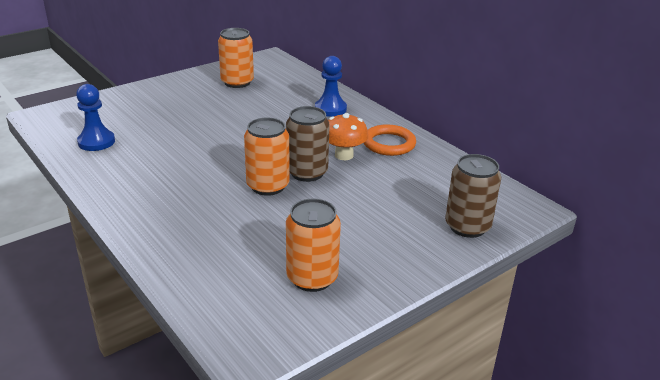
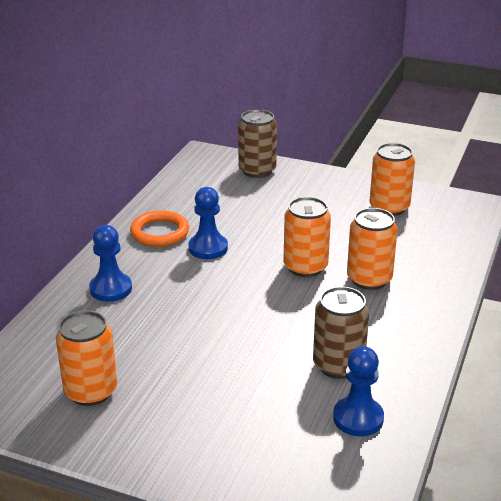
camera: 120 degrees left, 0 degrees up
(214, 208) = (369, 279): none -> orange can
(307, 172) = (260, 256): brown can -> brown can (338, 365)
(344, 155) = (208, 248): orange mushroom -> blue pawn

